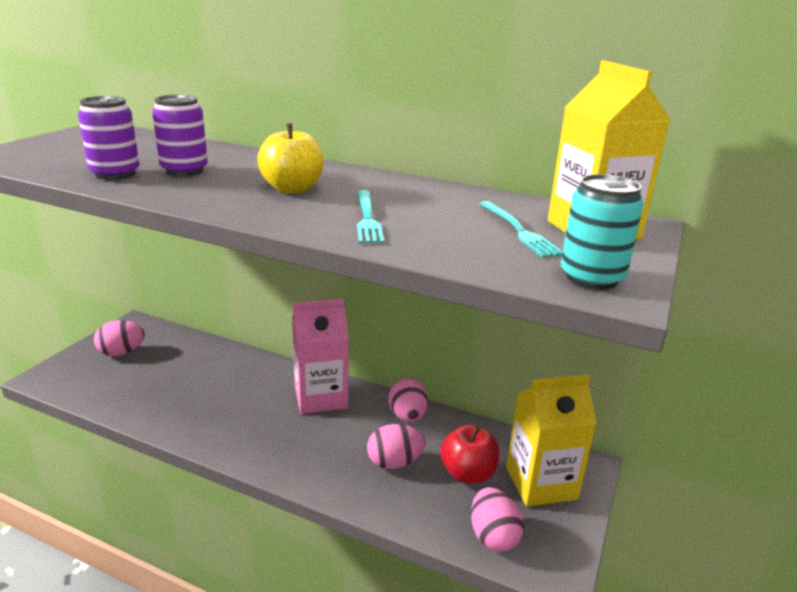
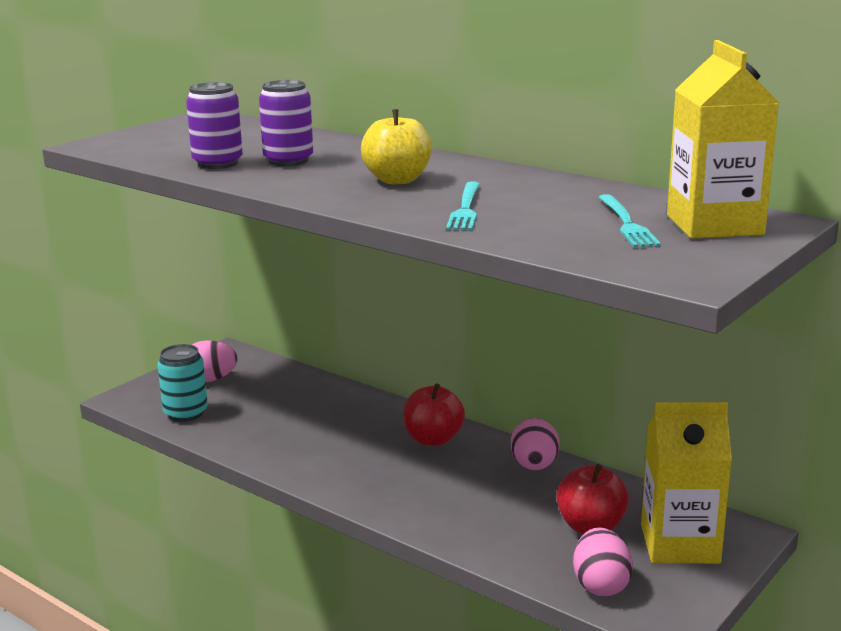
camera: 15 degrees right, 5 degrees down
(321, 397) = (433, 439): pink carton -> red apple
(394, 462) = (505, 509): pink egg -> none
(591, 278) = (673, 266): turquoise can -> turquoise can (185, 413)

